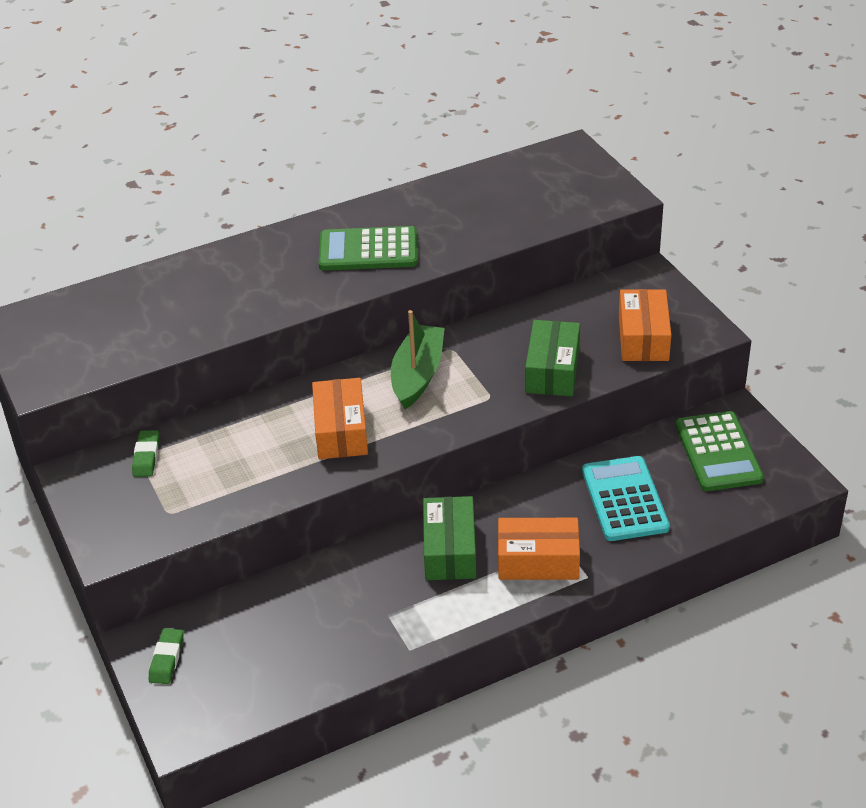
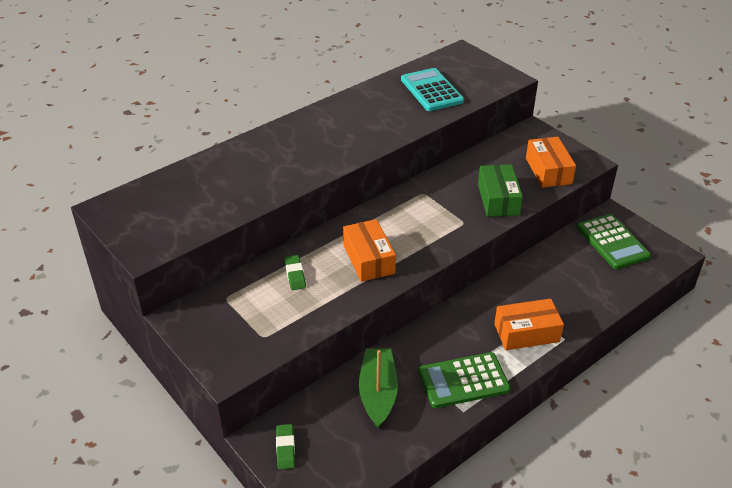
camera: 15 degrees left, 0 degrees up
(146, 457) = (230, 297): green eraser -> green eraser (295, 275)
(368, 250) = (353, 130): green calculator -> green calculator (463, 380)
(417, 375) = (407, 213): green boat -> green boat (378, 393)
(450, 550) = (462, 334): green box -> none
(624, 499) = (566, 282): turquoise calculator -> turquoise calculator (431, 90)

